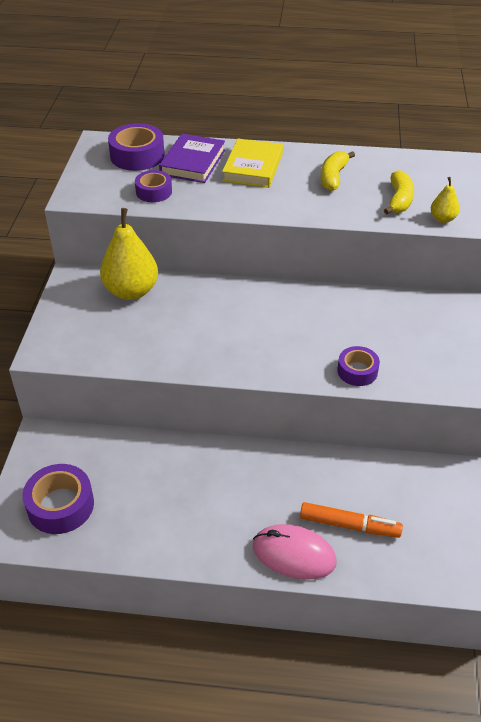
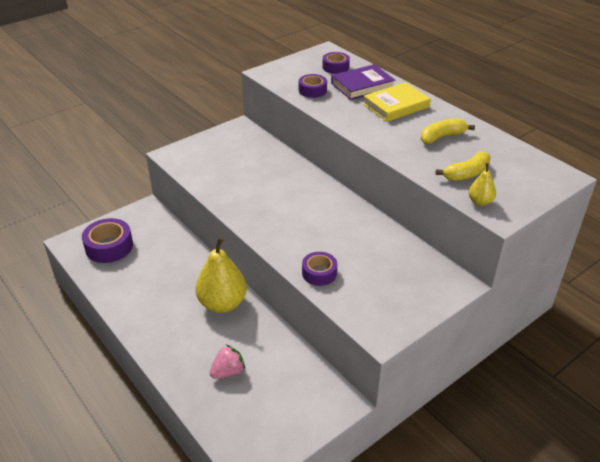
camera: 45 degrees right, 5 degrees down
(131, 291) = (259, 150): yellow pear -> yellow pear (222, 303)
(137, 156) = (335, 67): purple tape -> purple tape, size x0.63
(294, 554) = (176, 360): pink mouse -> none
(349, 525) = (228, 372): orange marker -> pink strawberry

